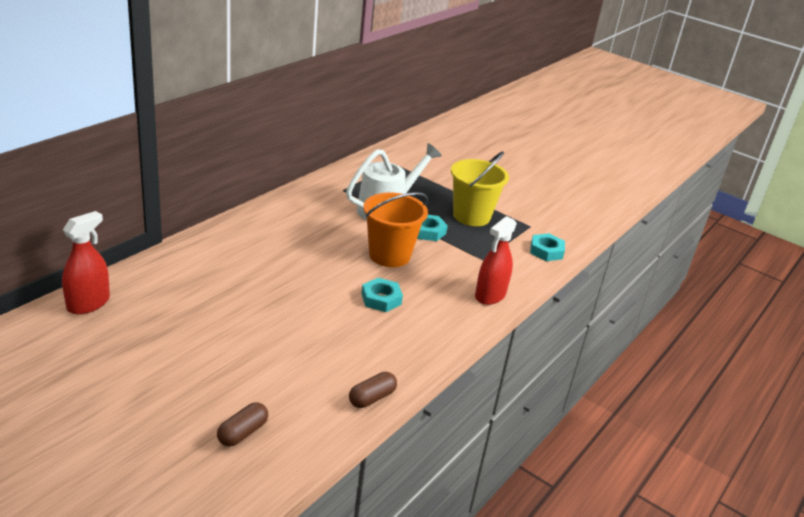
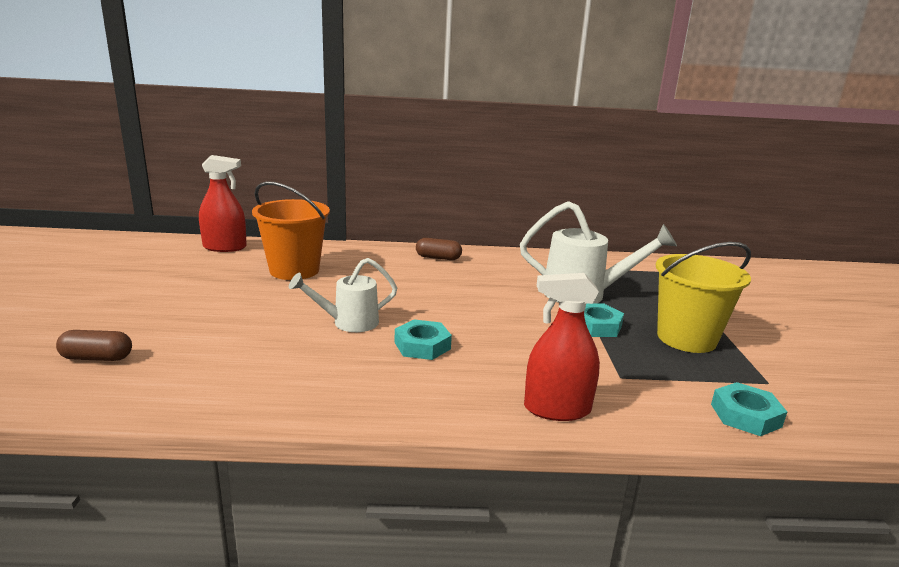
camera: 55 degrees right, 10 degrees down
(318, 310) = (349, 323): none -> white watering can
(372, 398) = (227, 405): brown capsule -> brown capsule (438, 258)
(389, 255) = (509, 323): orange bucket -> orange bucket (294, 270)

